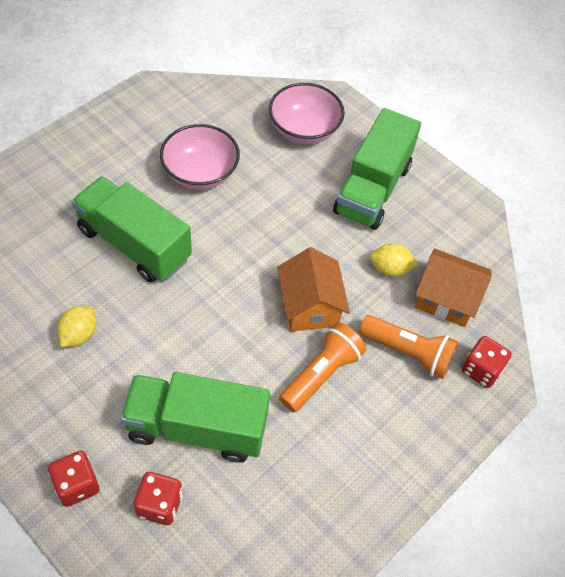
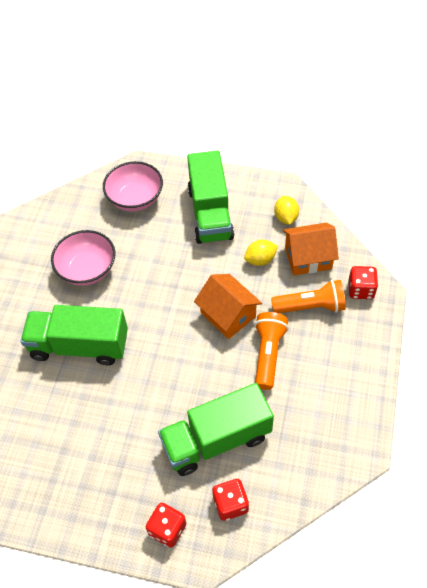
camera: 25 degrees left, 0 degrees up
(79, 334) = (90, 430): yellow lemon -> yellow lemon (286, 217)

